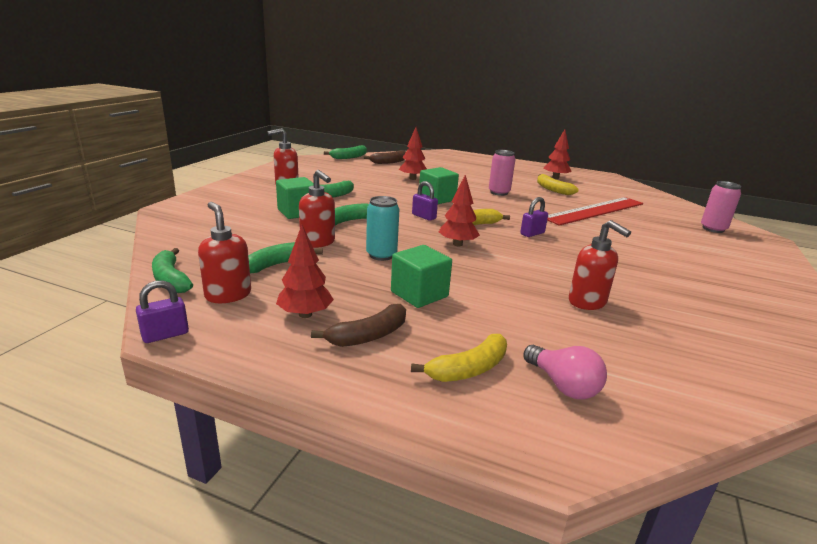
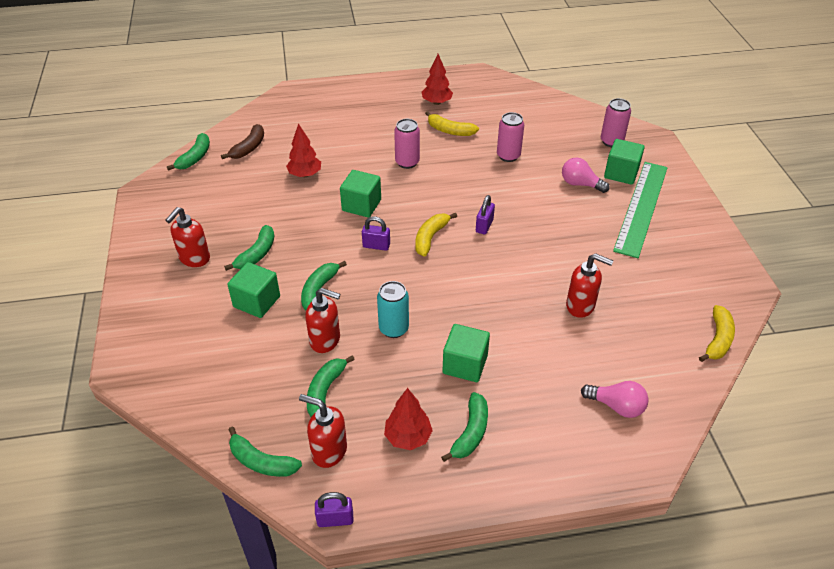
camera: 30 degrees left, 20 degrees up
(165, 335) = (335, 519): purple padlock -> purple padlock turned 60 degrees clockwise
(368, 336) = (471, 432): brown banana -> green banana
(457, 244) = (439, 277): red tree -> none
(468, 369) = (556, 425): yellow banana -> yellow banana (718, 339)
(594, 210) = (508, 156): red ruler -> pink can
(656, 240) = (580, 184): none -> pink light bulb
(710, 246) = (621, 173): none -> green cube
(719, 269) = (641, 207): none -> green ruler

